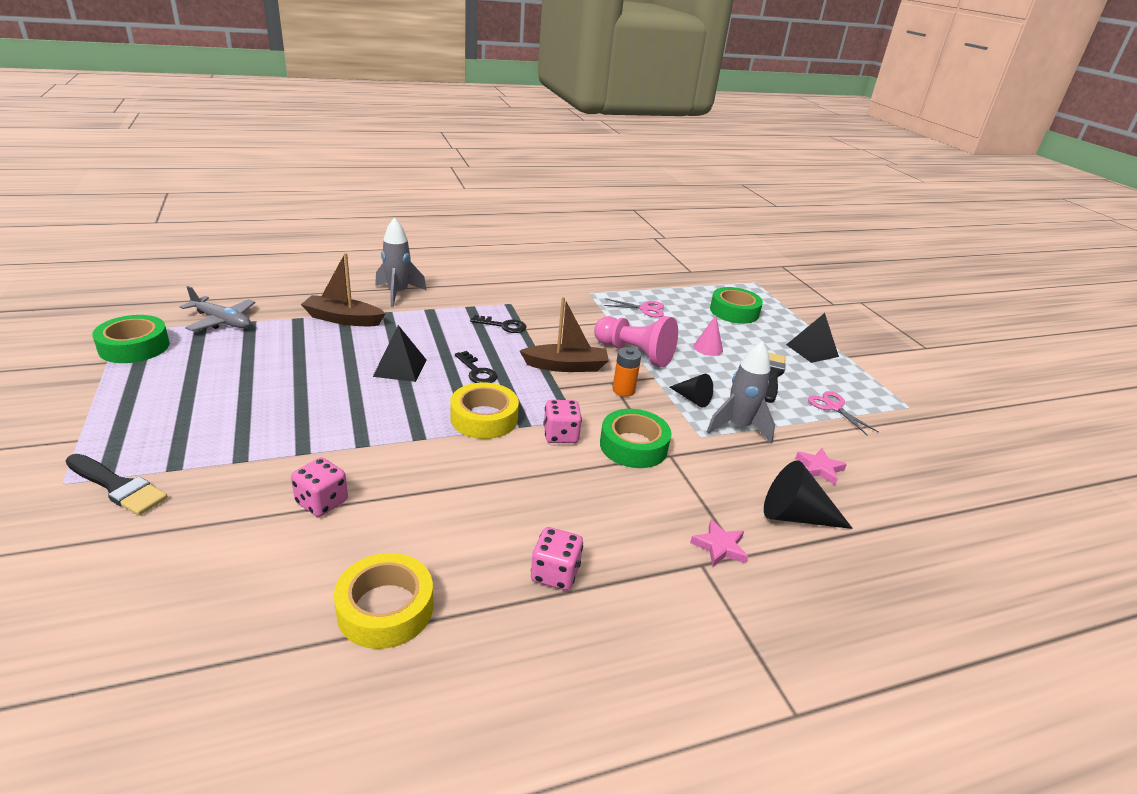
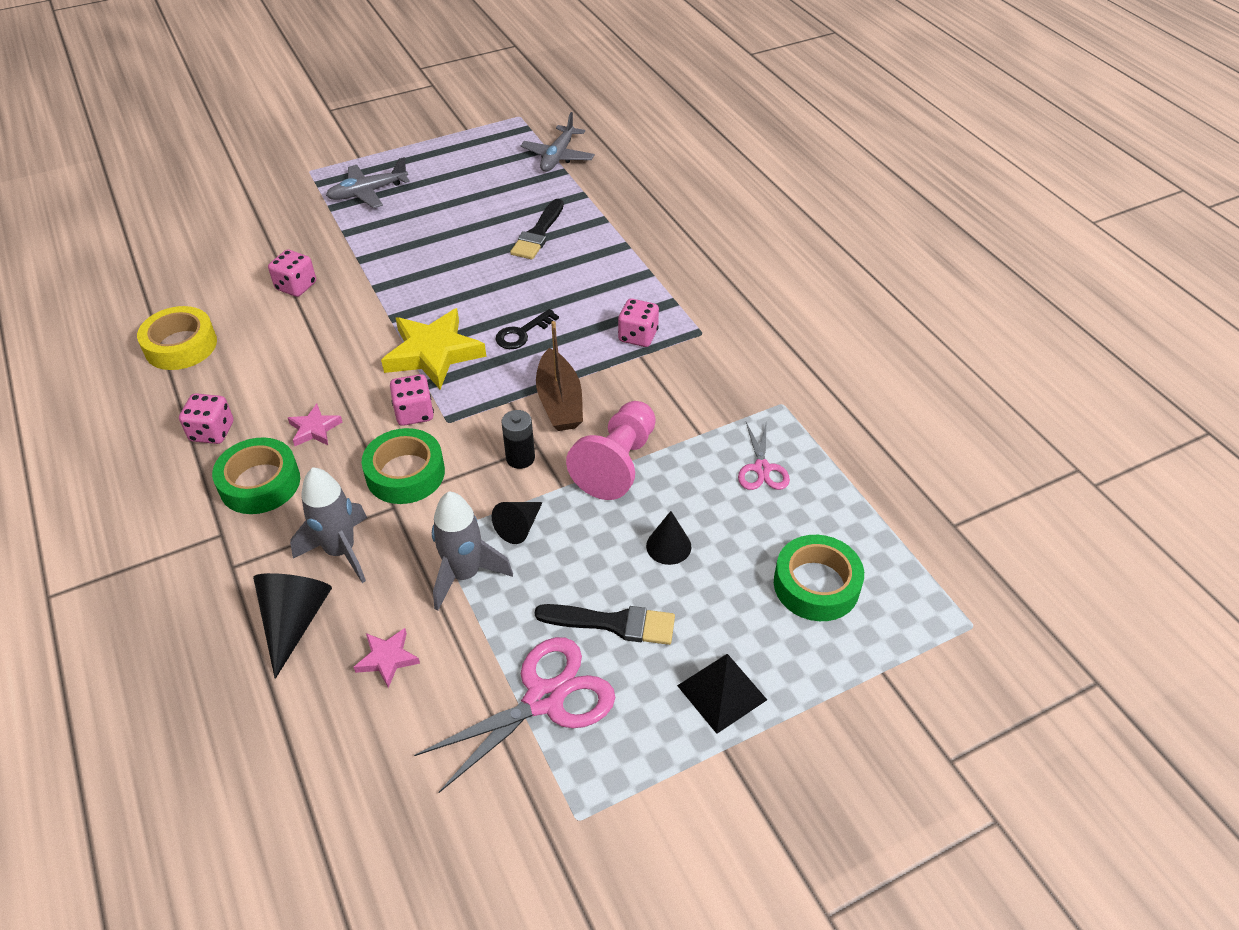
camera: 85 degrees right, 15 degrees up
(118, 486) = (307, 192): black brush -> black brush (538, 233)
(134, 347) = (494, 132): green tape -> green tape (260, 483)
(169, 438) = (367, 192): none -> grey plane
(343, 319) = (596, 221): brown boat -> none
(398, 294) = (677, 242): grey rocket -> grey rocket (341, 551)
(400, 368) = (511, 280): black pyramid -> none
(484, 418) = (433, 353): yellow tape -> yellow star
(503, 326) = (638, 336): black key -> pink dice
(623, 390) = (520, 458): orange battery -> black battery
(708, 348) = (668, 546): pink cone -> black cone
(719, 547) = (244, 549): pink star -> pink star (314, 429)
(833, 407) = (544, 699): pink scissors -> pink scissors, size x1.76

